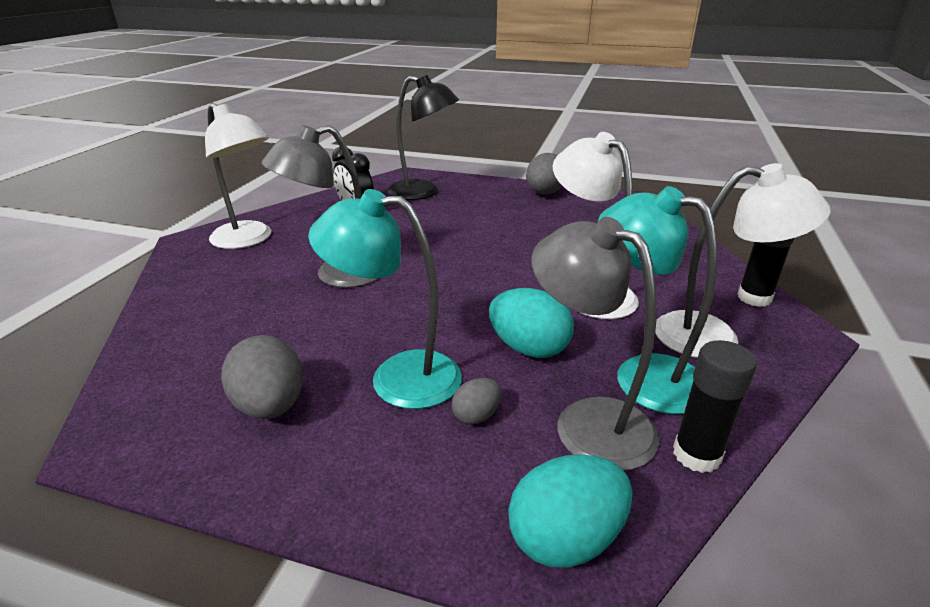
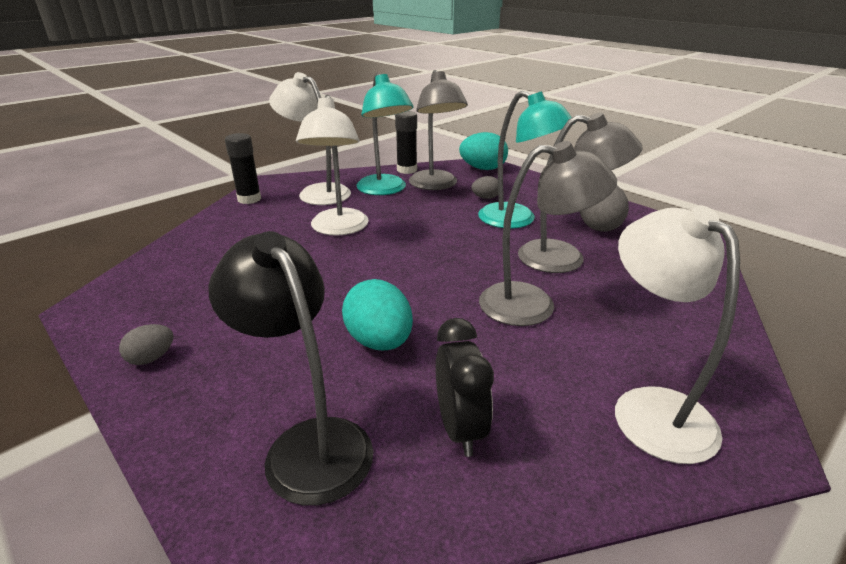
camera: 150 degrees left, 0 degrees up
(315, 331) = (565, 258): none -> grey lamp
(529, 348) = (426, 213): turquoise egg -> turquoise egg (379, 341)
(544, 193) = (151, 358): grey egg -> grey egg, size x0.55

